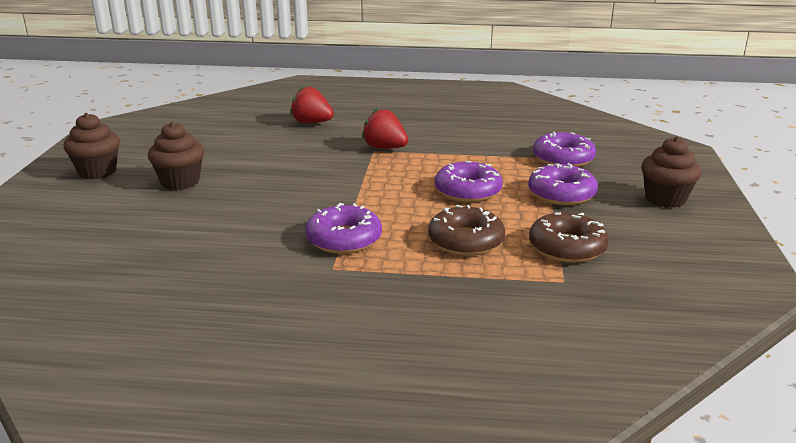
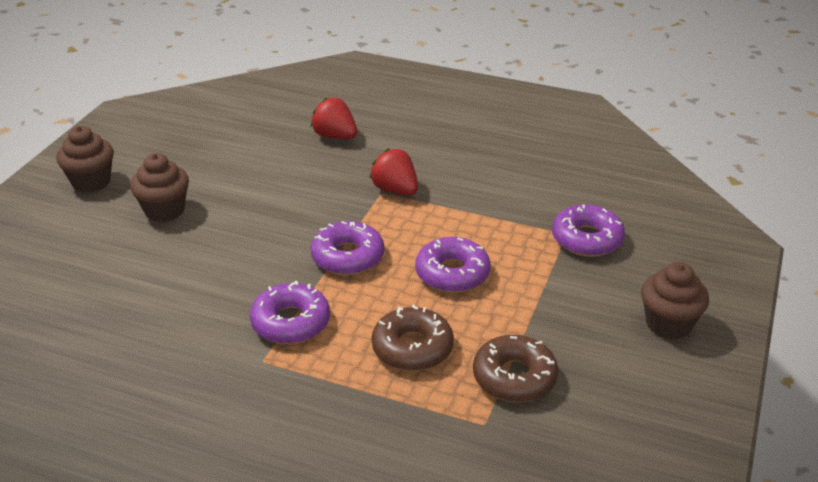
camera: 15 degrees right, 10 degrees up
(561, 194) = (553, 295): purple donut -> purple donut (347, 257)

